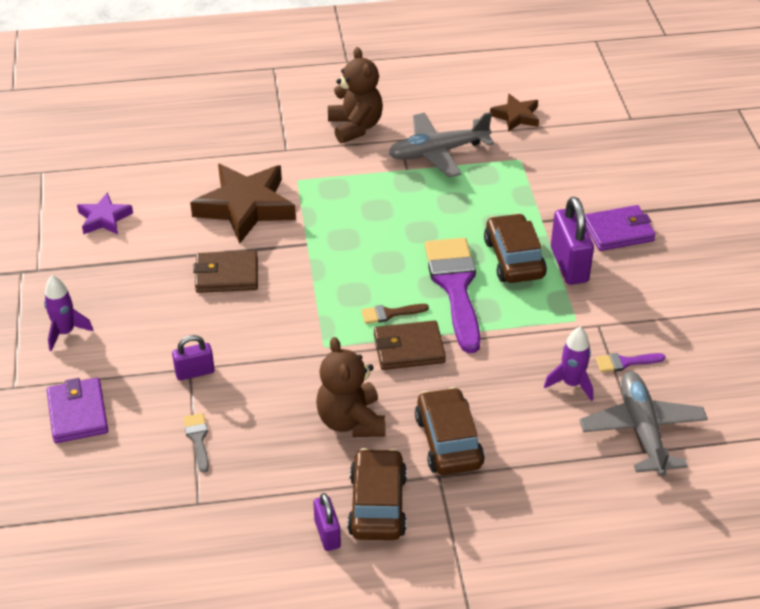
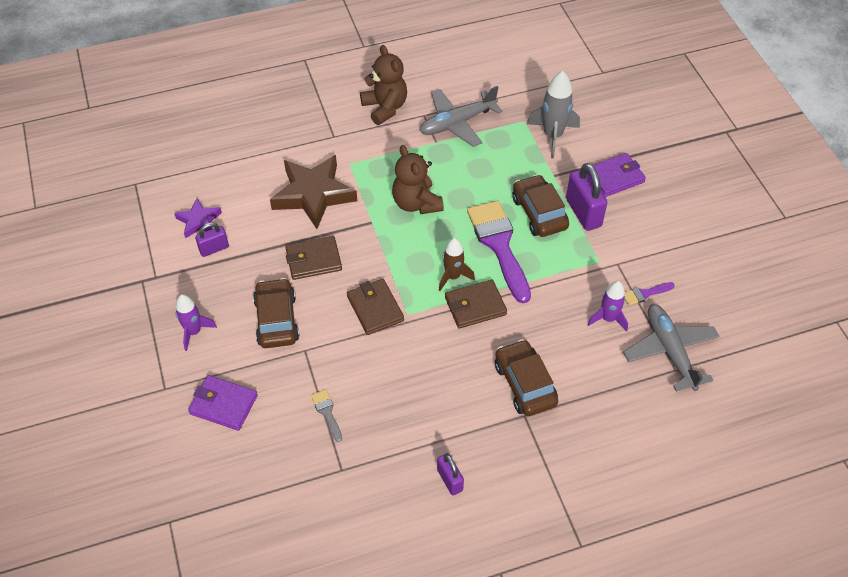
camera: 10 degrees left, 10 degrees up
(78, 413) = (223, 405): purple wallet -> purple wallet turned 45 degrees counterclockwise
(195, 372) = (309, 353): purple padlock -> purple padlock (214, 249)
(286, 336) = (375, 309): none -> brown wallet
(351, 421) = (445, 378): brown teddy bear -> brown teddy bear (416, 203)
(377, 504) = (482, 448): brown car -> brown car (277, 320)
(389, 314) = (453, 277): brown brush -> brown rocket
(516, 116) = (512, 81): brown star -> none
(551, 179) = (552, 136): none -> grey rocket

